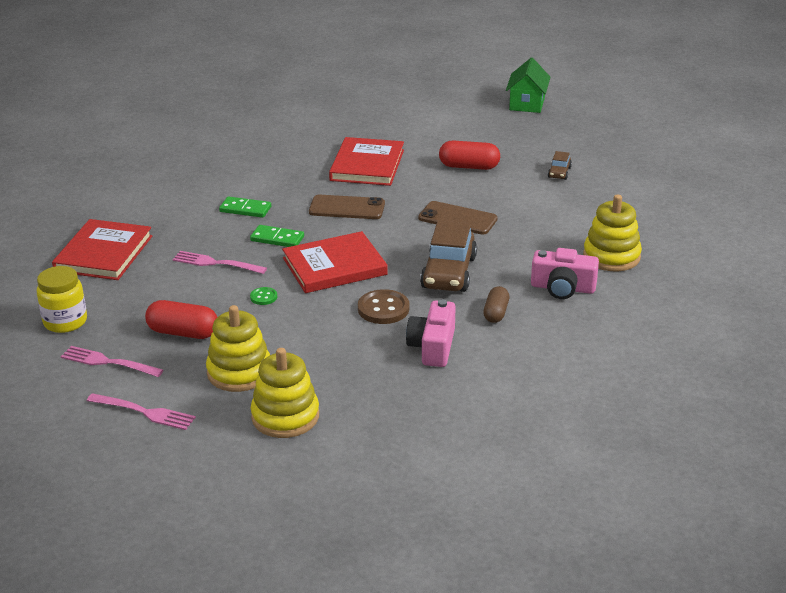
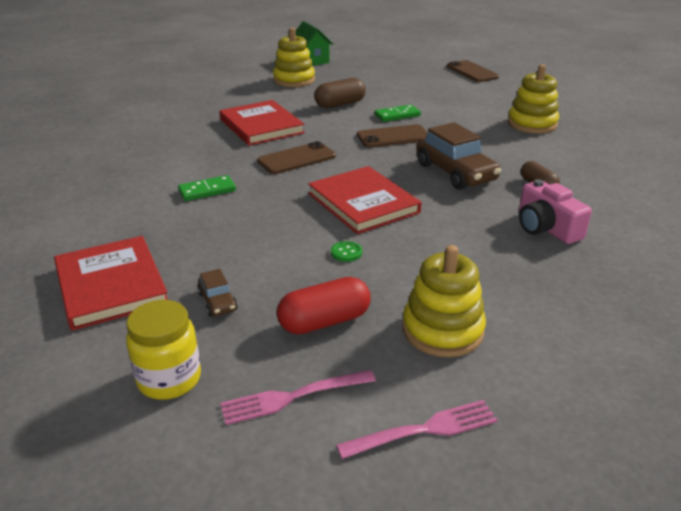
camera: 40 degrees left, 0 degrees up
(216, 263) = (252, 244): pink fork -> none
(277, 239) = (276, 202): green domino -> green domino (397, 115)
(285, 416) = (555, 348): yellow stacking toy -> yellow stacking toy (294, 80)
(334, 266) = (363, 203): red book -> red book turned 60 degrees counterclockwise
(383, 309) = (459, 217): brown button -> none
(469, 167) = (340, 104): red capsule -> brown capsule
(559, 172) = (406, 90): brown car -> brown car (218, 302)
(562, 288) = (544, 153): pink camera -> none
(670, 175) = (471, 72): none -> brown phone

